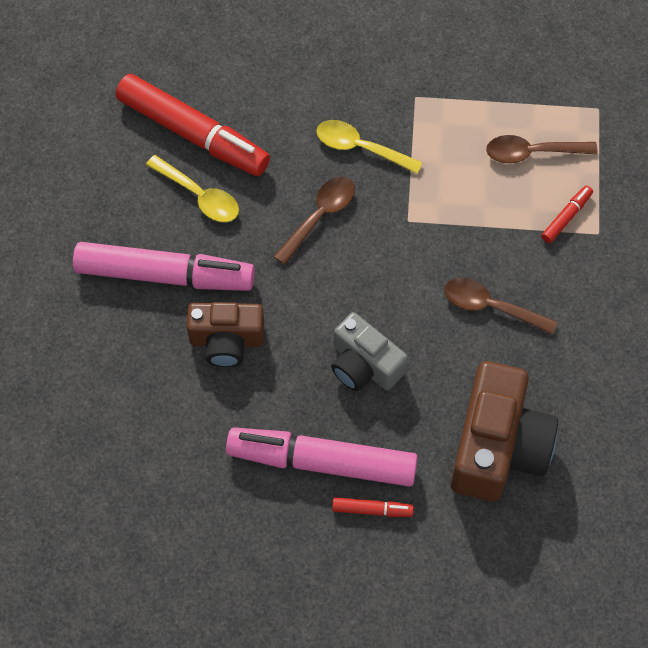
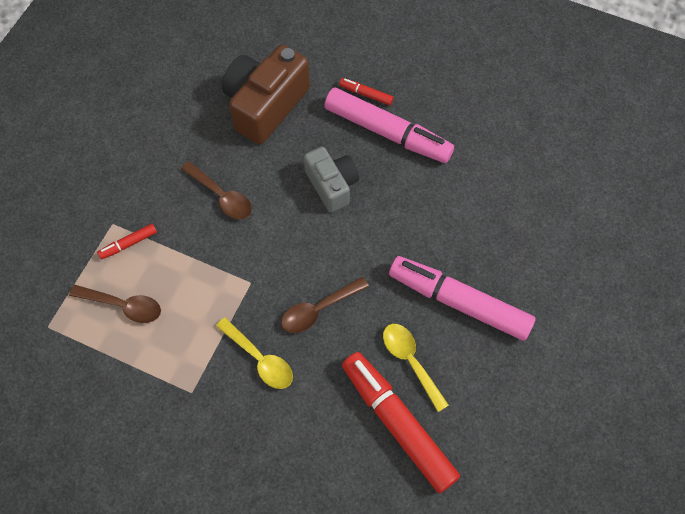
camera: 160 degrees left, 0 degrees up
(226, 341) = (426, 235): brown camera -> none

